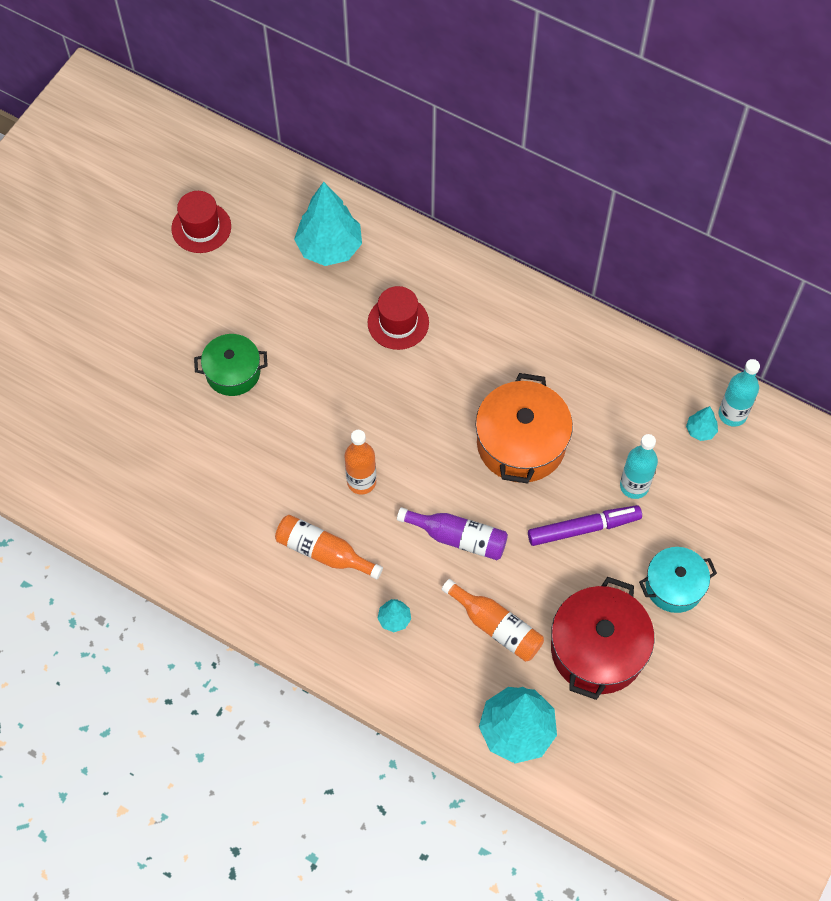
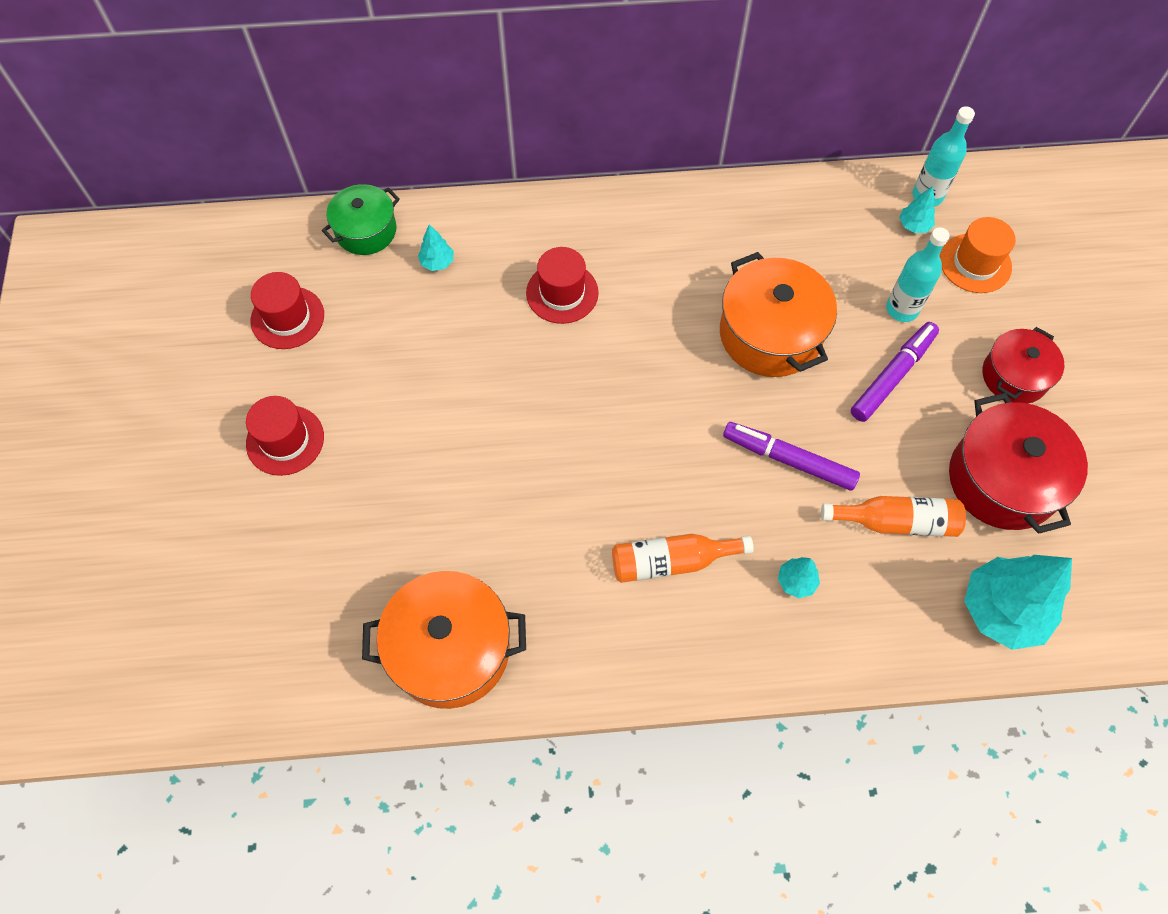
camera: 35 degrees left, 0 degrees up
(140, 312) = (285, 440): none -> red hat
(143, 514) = (450, 649): none -> orange pot
(233, 372) = (433, 440): green pot -> green pot (366, 231)
(329, 248) = (437, 262): turquoise tree -> turquoise tree, size x0.45
(361, 482) = (651, 466): orange bottle -> none
(458, 538) = (788, 460): purple bottle -> purple marker
(674, 586) = (1014, 376): turquoise pot -> red pot
(722, 487) = (975, 263): none -> orange hat

